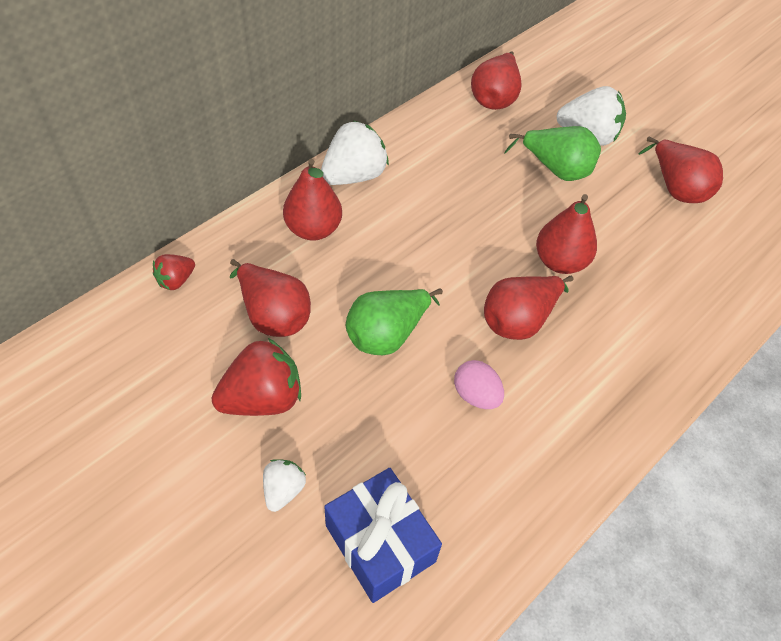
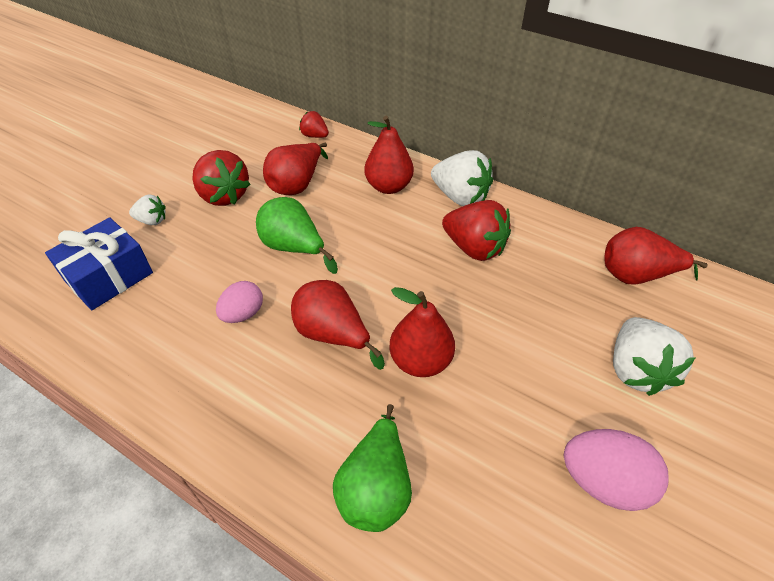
camera: 80 degrees right, 5 degrees down
(432, 187) = (474, 248): none -> red strawberry
(556, 169) = (558, 343): green pear -> green pear (376, 487)
(676, 188) = (604, 481): red pear -> pink egg

